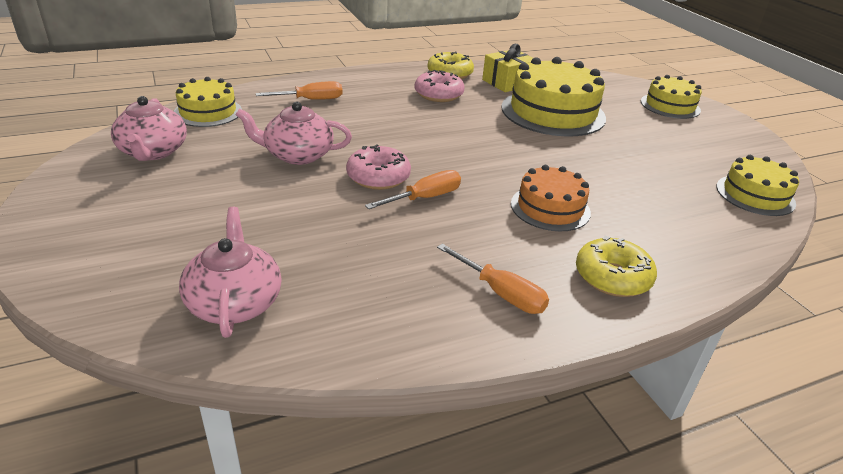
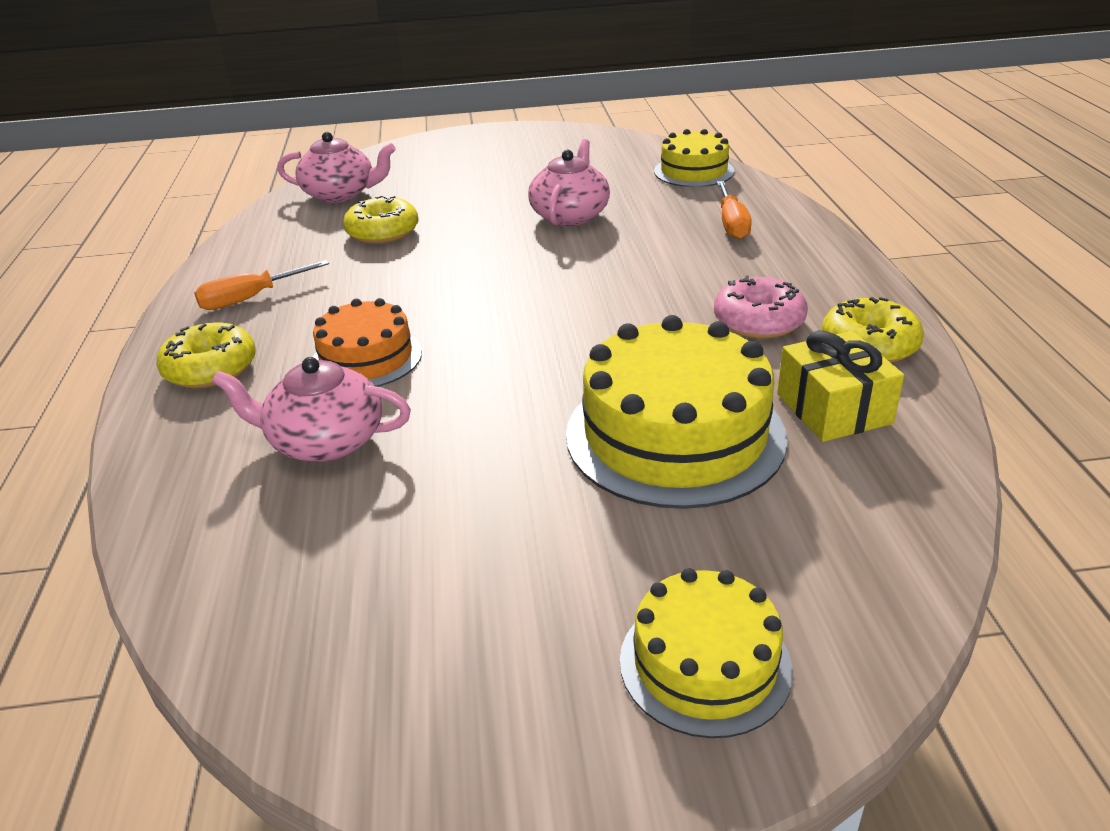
camera: 110 degrees right, 0 degrees up
(153, 152) = (599, 155): pink teapot -> pink teapot (325, 441)
(342, 245) = (383, 232): none -> yellow donut
(378, 177) = (500, 255): pink donut -> none
(424, 198) = (439, 278): orange screwdriver -> none
(755, 195) = (255, 605): yellow cake -> none

